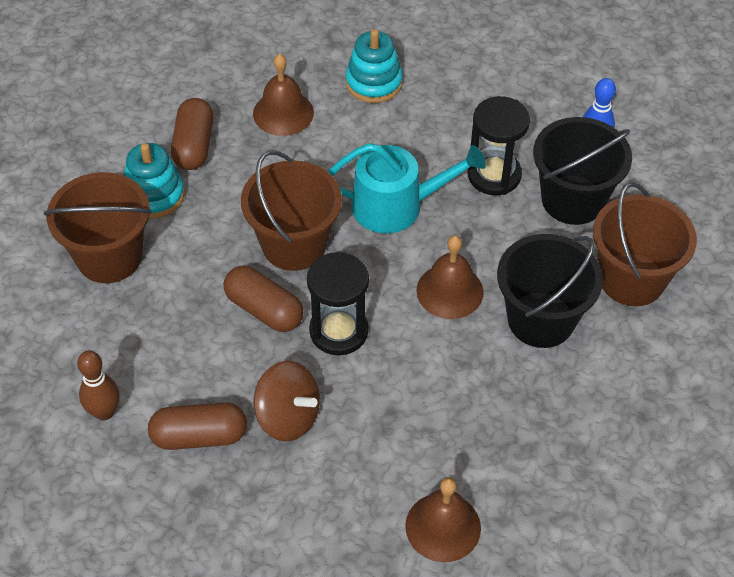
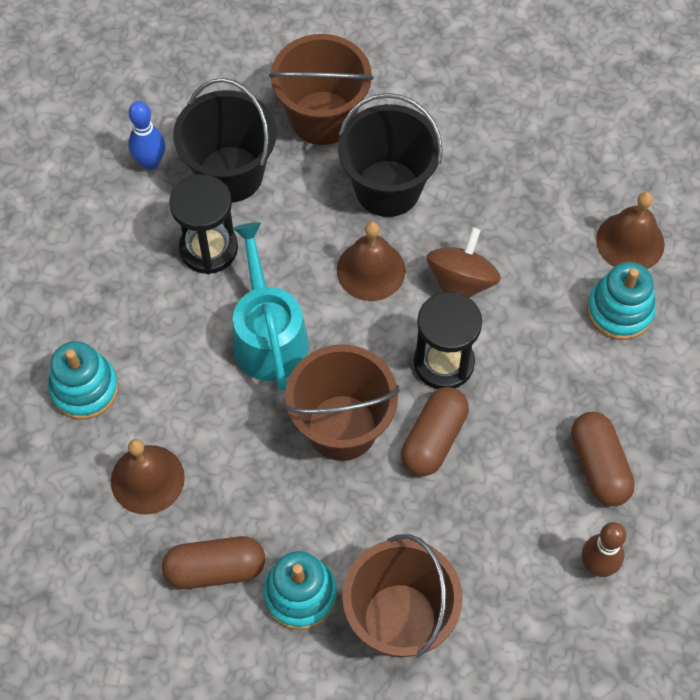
camera: 100 degrees left, 10 degrees up
(288, 417) = (554, 390): brown spinning top -> brown spinning top (461, 282)
(362, 496) = (619, 311): none -> turquoise stacking toy

